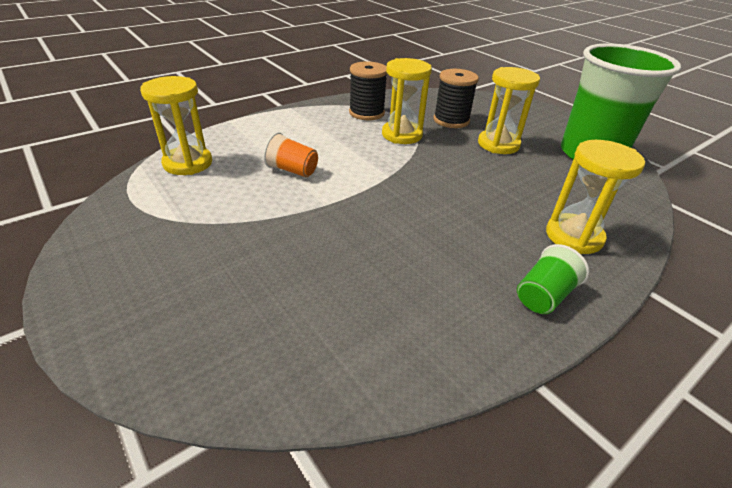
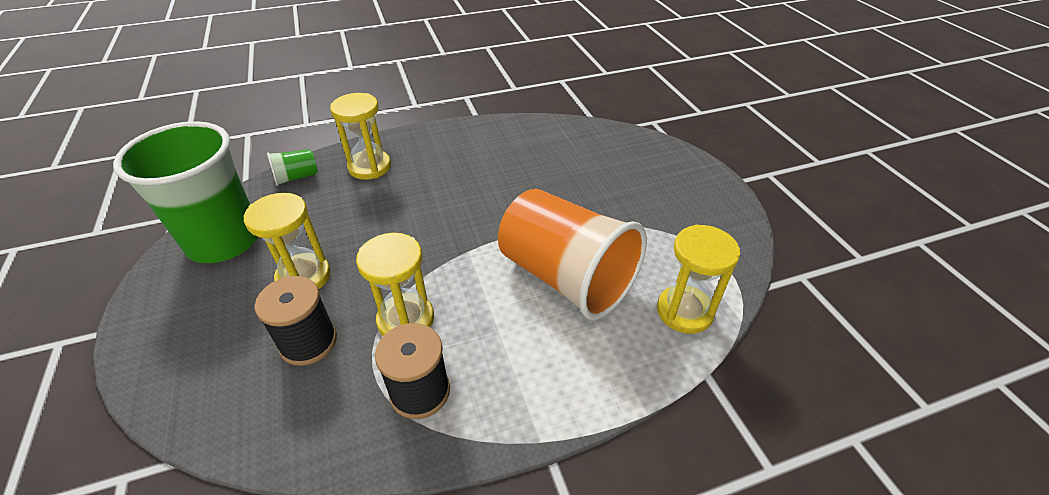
camera: 160 degrees left, 5 degrees up
(292, 170) = (566, 277): orange cup -> orange cup, size x2.42
(543, 295) = (435, 140): green cup -> green cup (296, 177)

